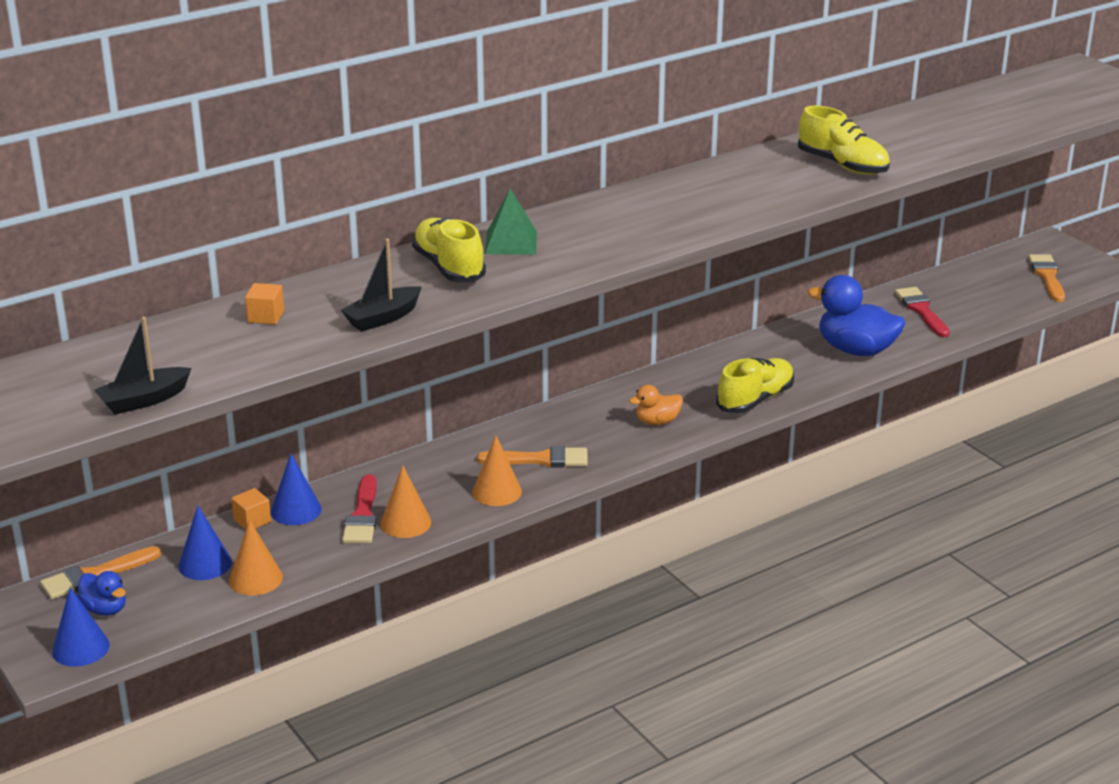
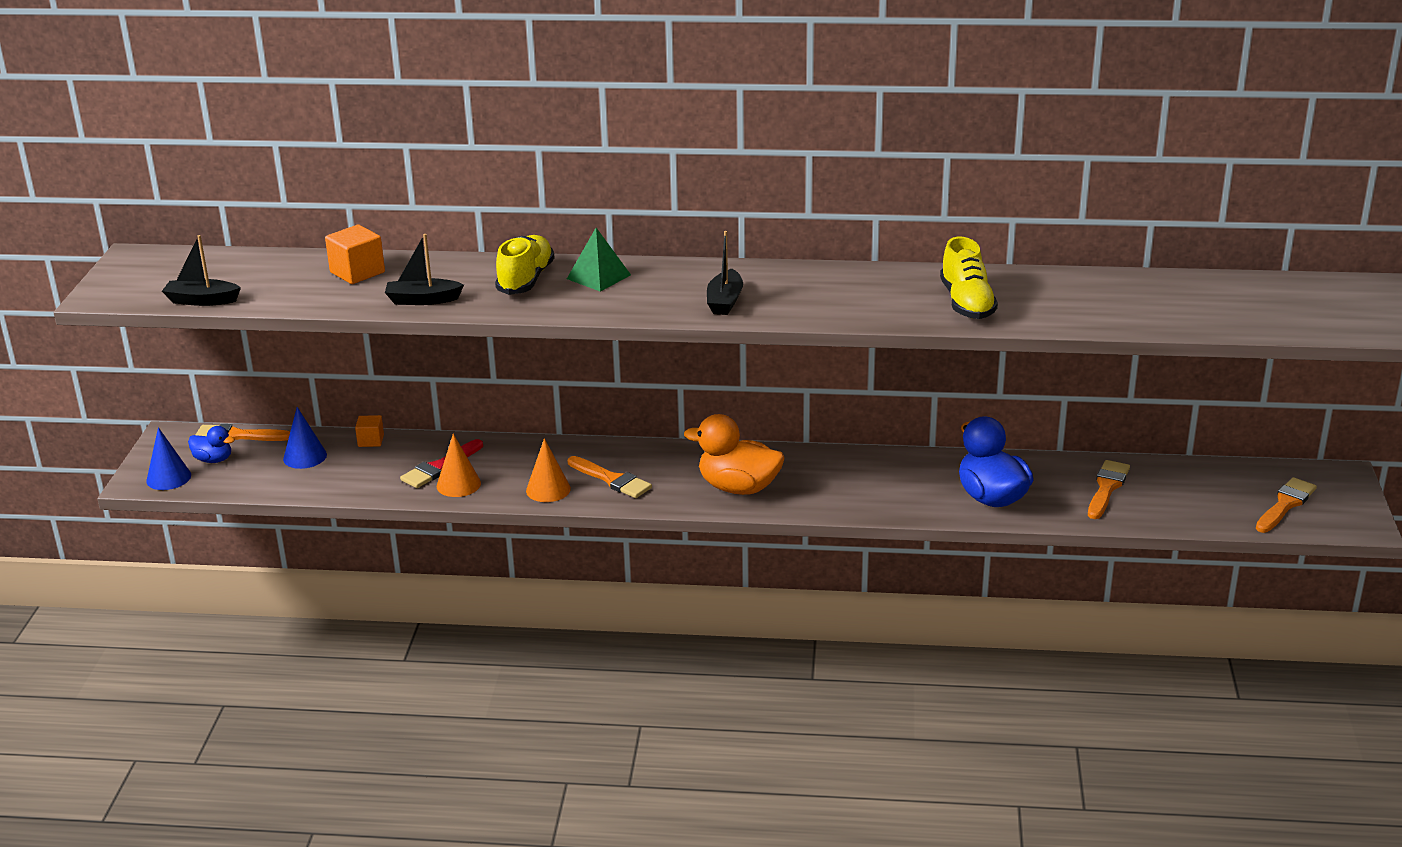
camera: 40 degrees right, 0 degrees up
(105, 609) = (213, 460): blue duck -> blue duck turned 60 degrees counterclockwise
(256, 579) = (318, 480): orange cone -> none
(266, 317) = (357, 272): orange cube -> orange cube, size x1.63
(296, 510) = (405, 445): blue cone -> none
(657, 226) = (725, 301): none -> black boat
(657, 421) = (738, 488): orange duck -> orange duck, size x1.89
(755, 400) = (841, 503): yellow shoe -> none
(921, 310) = (1107, 488): red brush -> orange brush

